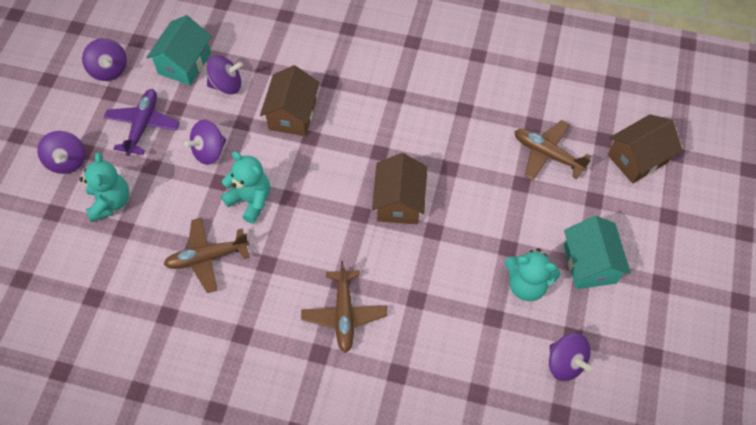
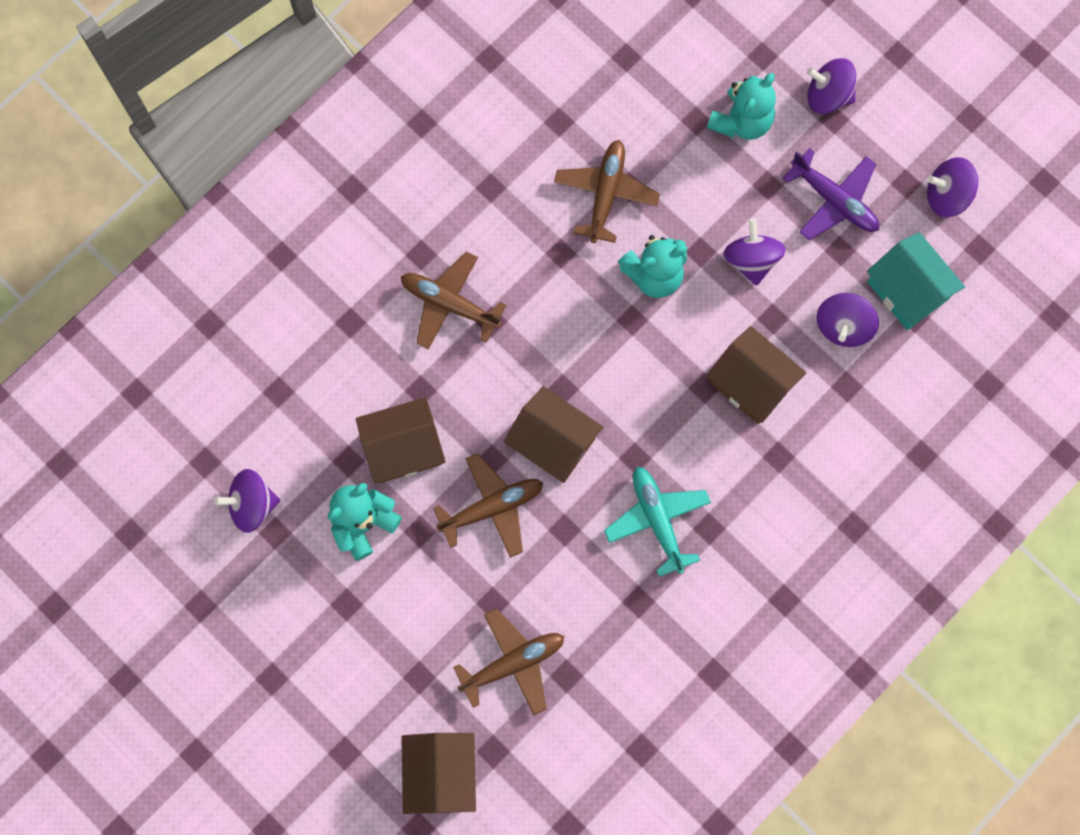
camera: 120 degrees right, 15 degrees up
(110, 202) = (741, 121): turquoise teddy bear -> turquoise teddy bear turned 75 degrees counterclockwise
(409, 123) = (657, 519): none -> turquoise plane
(461, 288) = (403, 448): none -> brown house
(463, 214) = (492, 507): none -> brown plane
(589, 264) = (344, 612): turquoise house -> none

